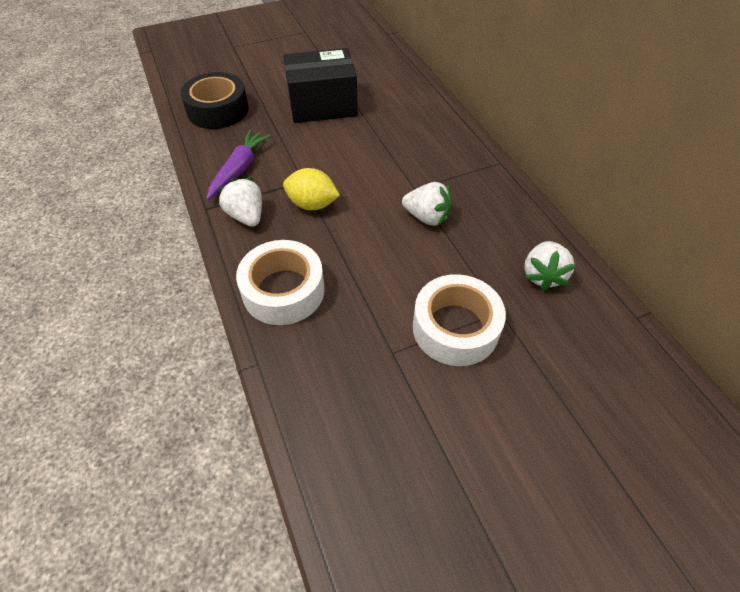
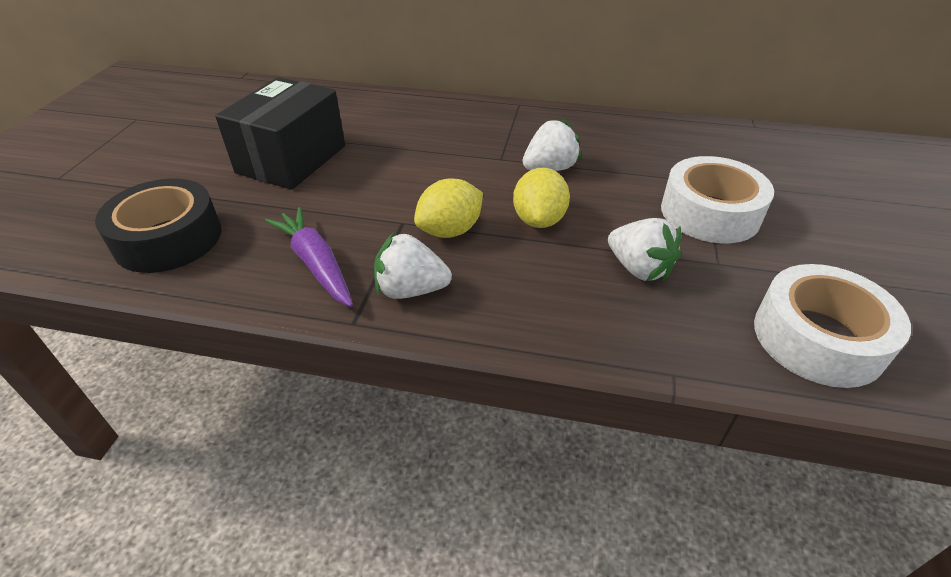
camera: 55 degrees left, 10 degrees down
(283, 290) = (570, 307): white tape -> white tape (818, 338)
(359, 238) = (539, 220): none -> yellow lemon
(542, 275) = (678, 144): white strawberry -> white strawberry (639, 268)

